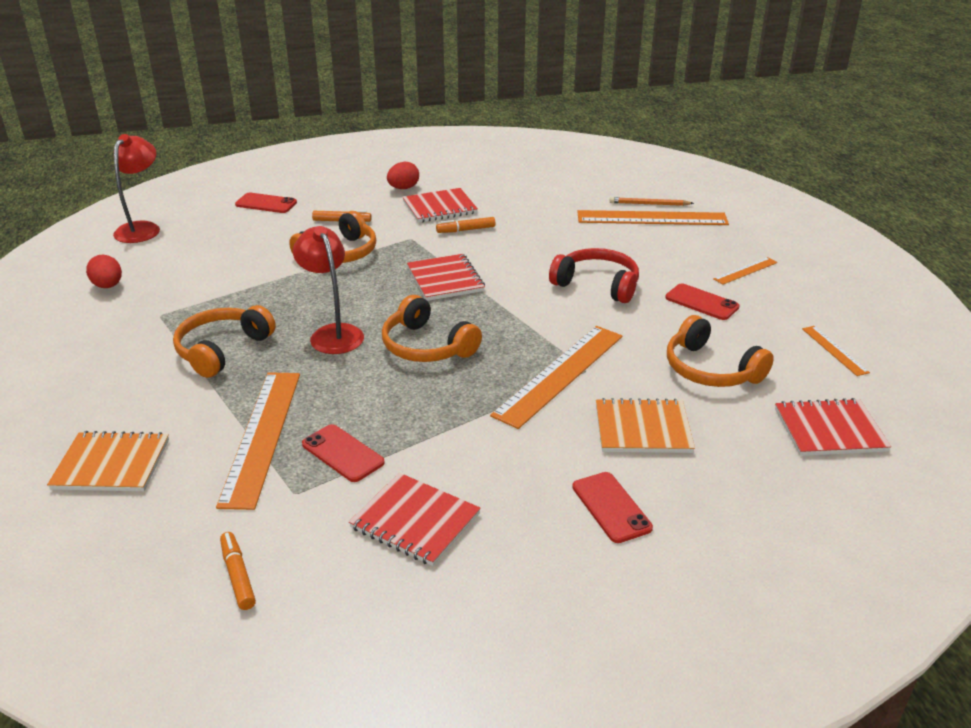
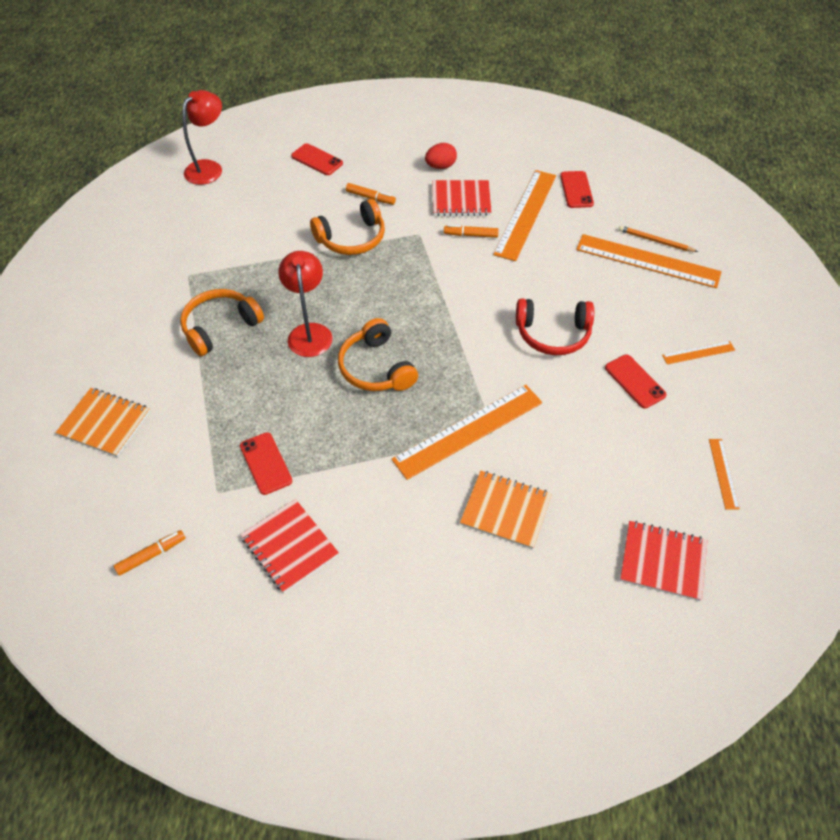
camera: 20 degrees right, 20 degrees up
(108, 286) = (161, 231): red egg -> none
(238, 575) = (151, 555): orange marker -> orange marker turned 60 degrees clockwise
(262, 436) = (216, 427): orange ruler -> orange ruler (526, 214)
(445, 279) = (425, 293): red notebook -> none
(597, 285) = (553, 334): red headphones -> red headphones turned 135 degrees clockwise
(611, 507) = (439, 582): red phone -> red phone (576, 190)
(710, 370) = (598, 463): orange headphones -> none

